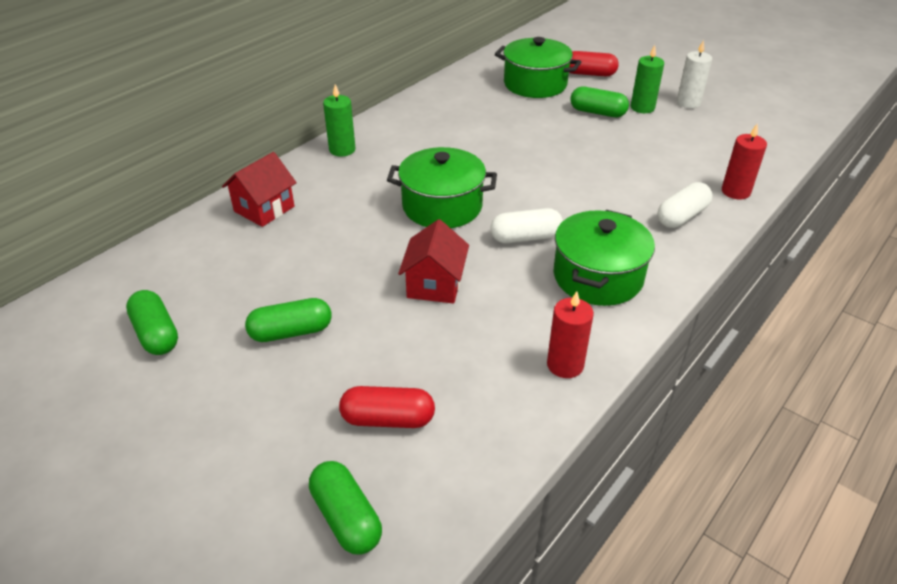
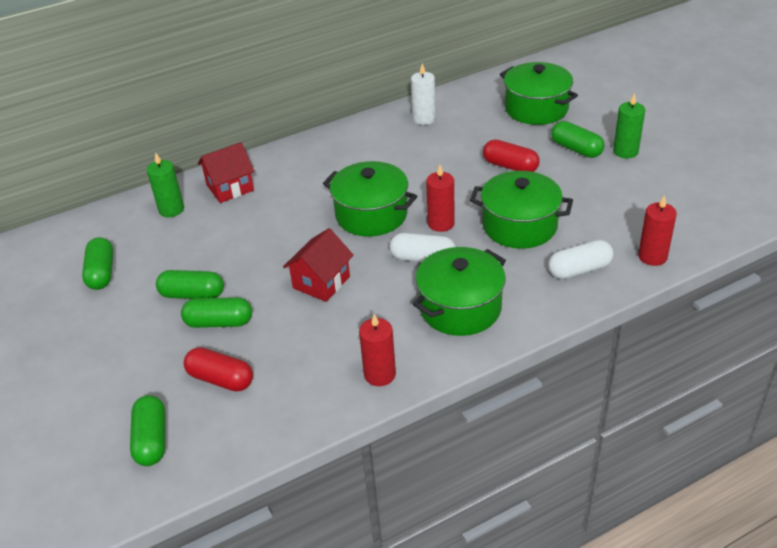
camera: 25 degrees right, 0 degrees up
(342, 150) = (321, 145): green candle -> green candle (171, 210)
(344, 355) = (219, 322): none -> green capsule
(519, 201) = (441, 223): none -> red candle
(589, 74) = (598, 106): red capsule -> red capsule (510, 166)
(597, 188) = (519, 226): none -> green pot
(688, 103) = (678, 154): white candle -> white candle (424, 119)

